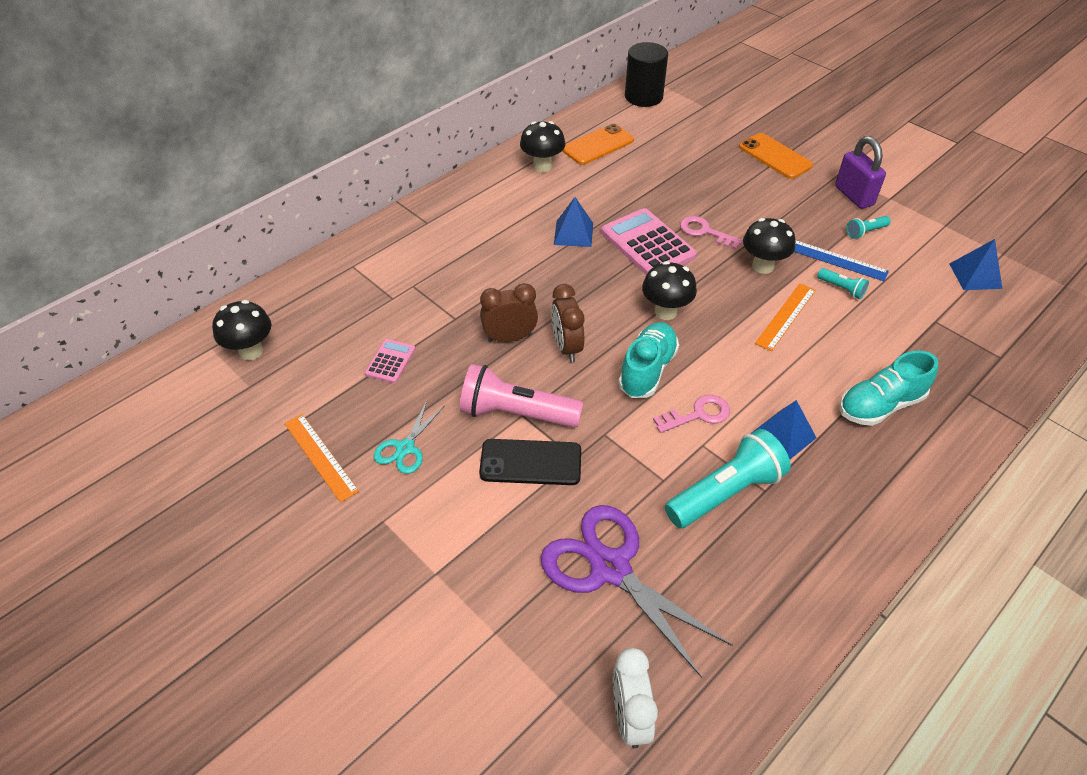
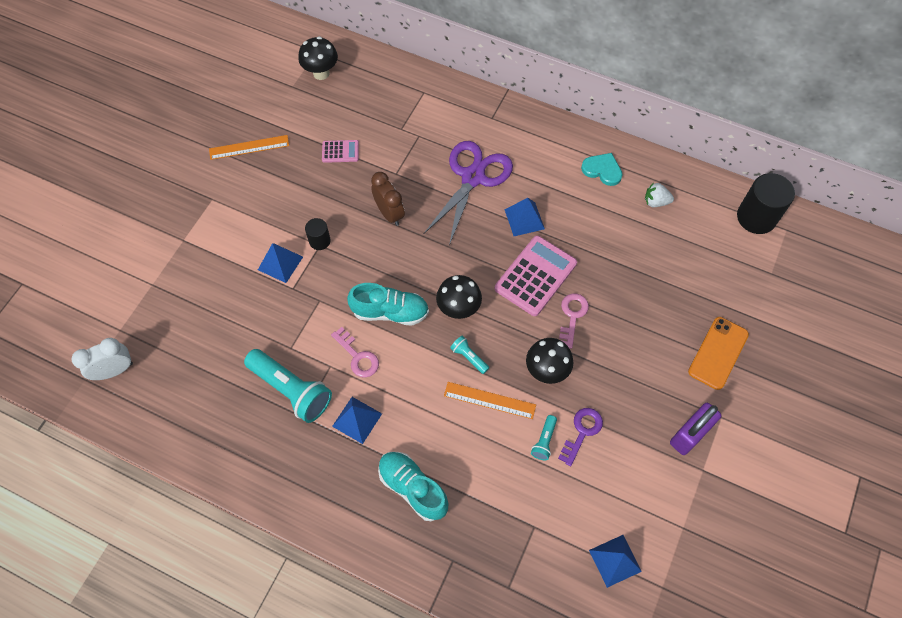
camera: 70 degrees right, 15 degrees up
(320, 457) = (249, 147): orange ruler -> orange ruler turned 45 degrees clockwise
(405, 448) = (270, 189): turquoise scissors -> none
(516, 413) = (319, 241): pink flashlight -> black cylinder
(530, 462) = (280, 263): black phone -> blue pyramid
(542, 166) = (602, 170): black mushroom -> turquoise heart
(566, 347) = (394, 252): brown clock -> none
(598, 145) = (655, 202): orange phone -> white strawberry
(610, 568) = (211, 333): purple scissors -> purple scissors (473, 177)
(837, 260) = (582, 432): blue ruler -> purple key
(865, 232) = (636, 452): turquoise flashlight -> turquoise flashlight (469, 357)

